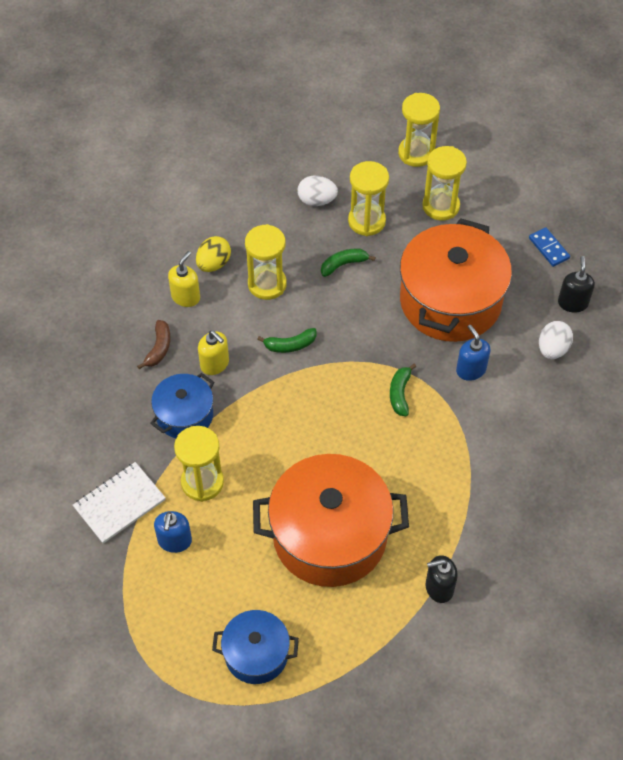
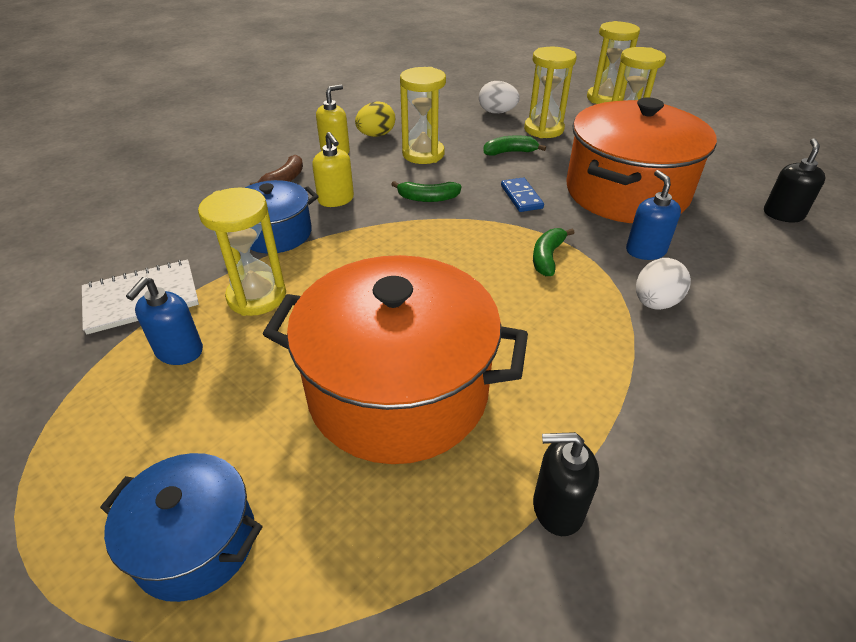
camera: 15 degrees right, 15 degrees down
(548, 248) = (748, 171): blue domino -> blue domino (521, 197)
(552, 349) = (758, 249): white egg -> white egg (655, 303)

